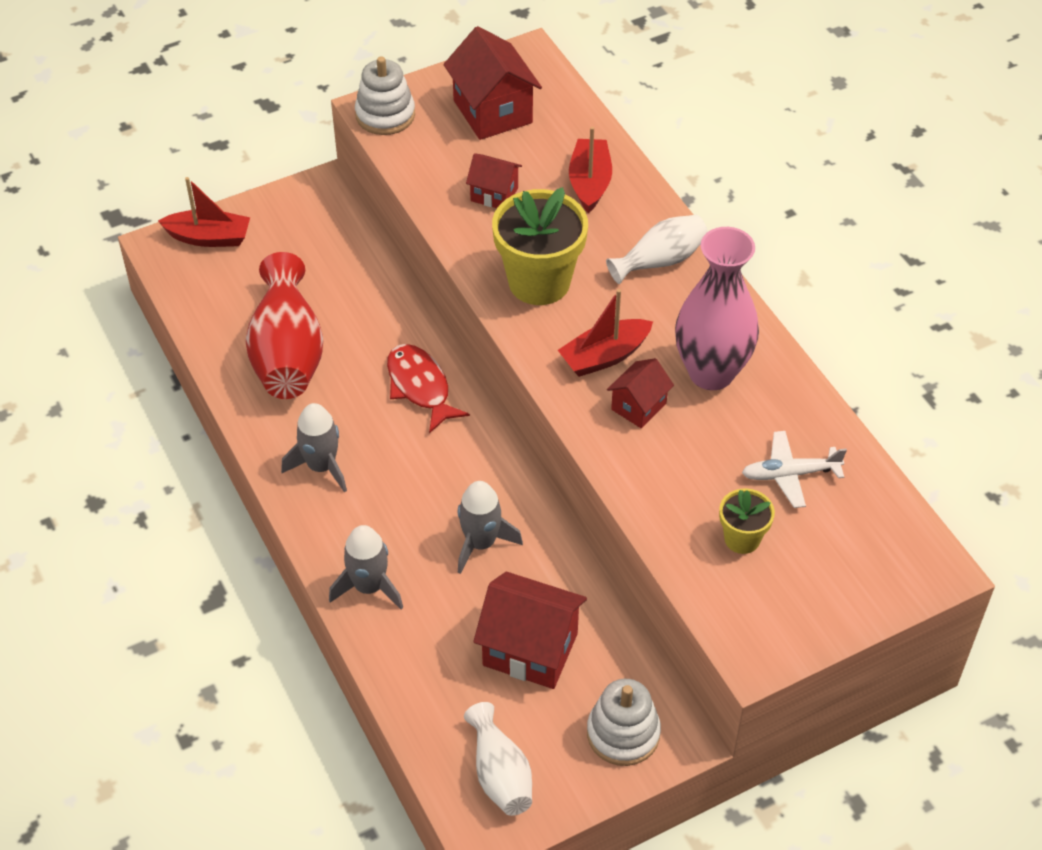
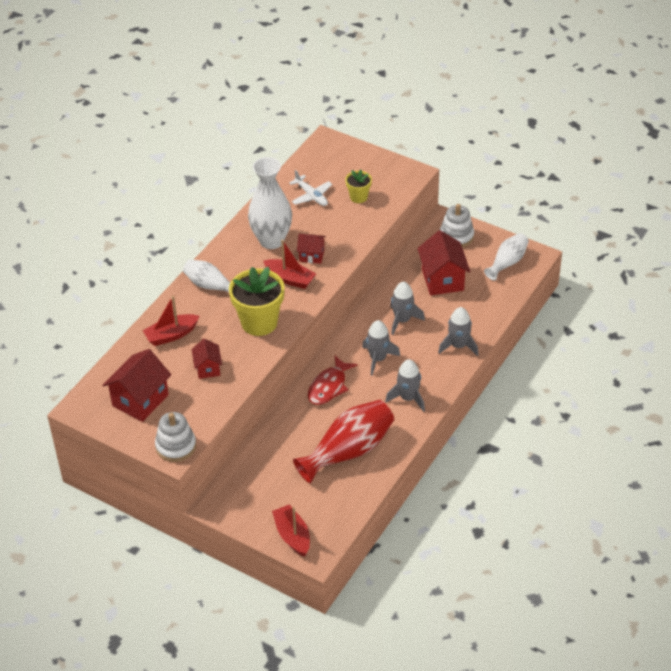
camera: 120 degrees left, 5 degrees down
(426, 470) = (378, 359): none -> grey rocket
(711, 373) = (271, 240): pink vase -> white vase

